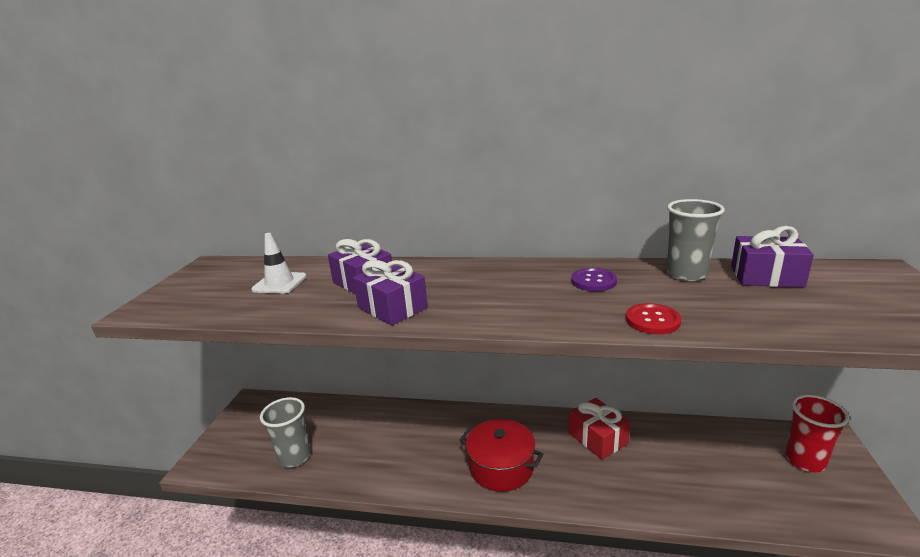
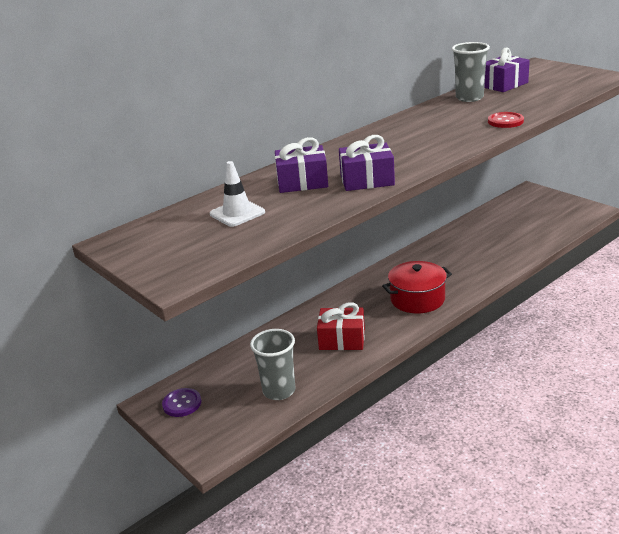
camera: 50 degrees left, 5 degrees up
(593, 281) = (436, 119): purple button -> purple button (182, 403)
(597, 438) = (438, 254): red gift -> red gift (342, 339)
(805, 461) = (534, 205): red cup -> none

